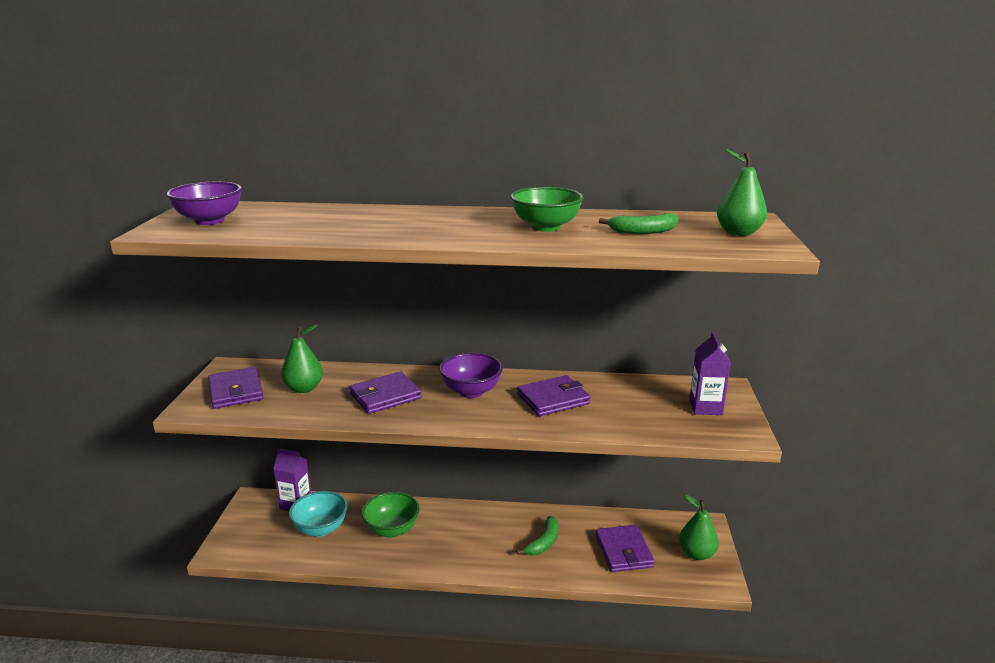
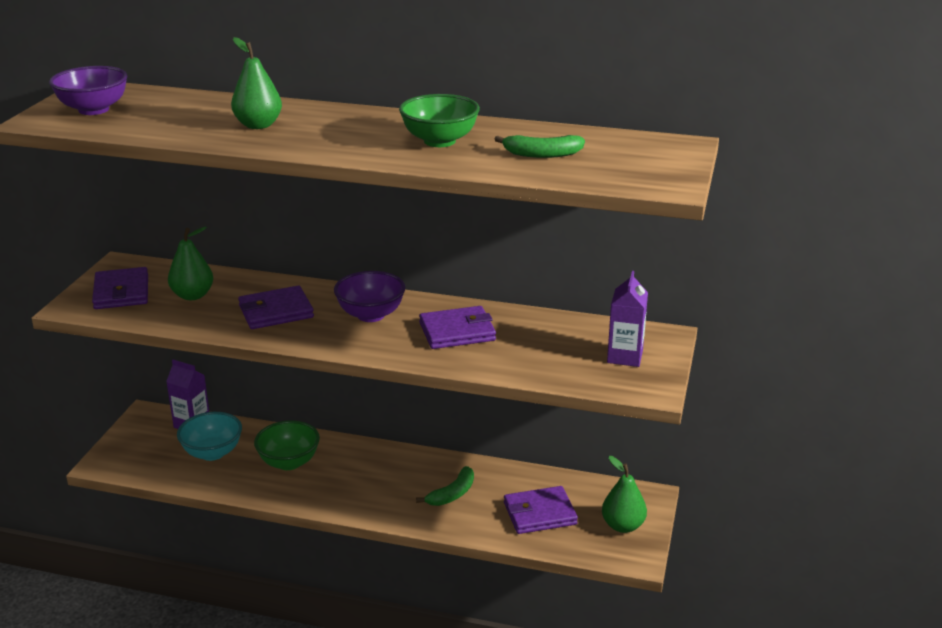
camera: 10 degrees right, 5 degrees up
(623, 551) = (539, 513): purple wallet -> purple wallet turned 75 degrees clockwise
(738, 233) = (647, 163): green pear -> green pear (258, 125)

